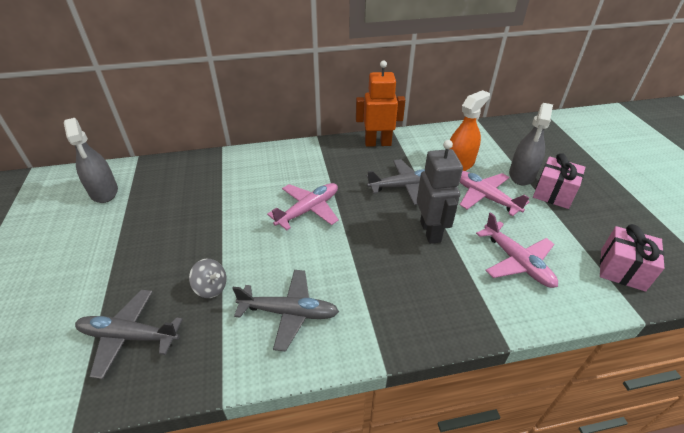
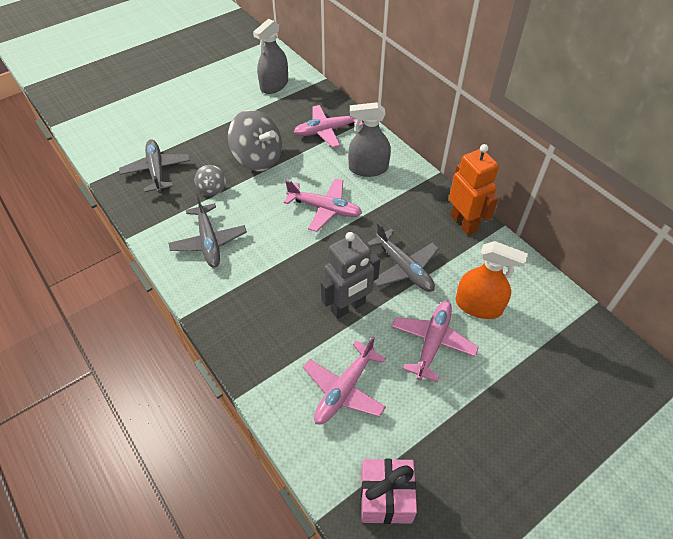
camera: 65 degrees right, 10 degrees up
(200, 236) = (258, 159): none -> grey spinning top
(210, 177) = (327, 131): none -> pink plane
(522, 175) = (502, 373): grey spray bottle -> grey spray bottle (368, 168)
(553, 193) = (486, 413): pink gift -> none

